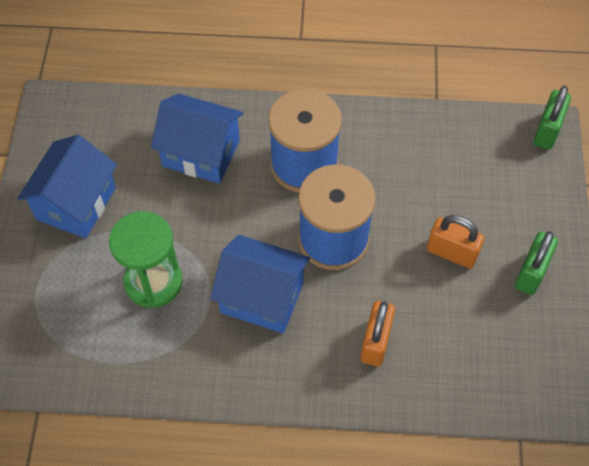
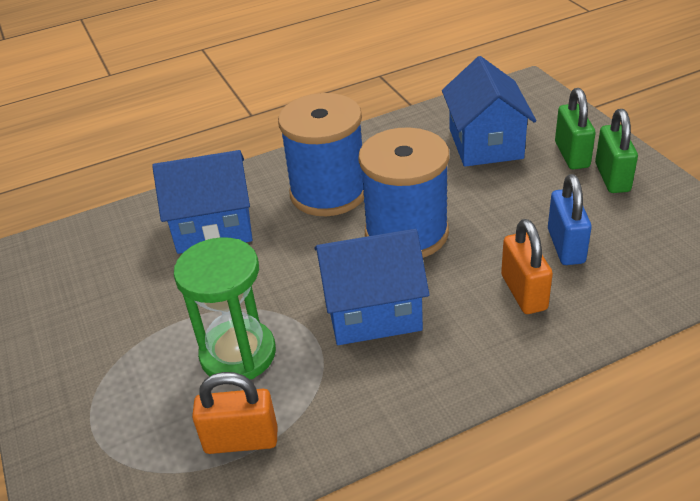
camera: 25 degrees left, 20 degrees down
(76, 203) = (94, 326): blue house -> blue house (485, 143)
(439, 318) = (565, 246): none -> blue padlock
(451, 253) = (528, 195): orange padlock -> orange padlock (241, 440)
(547, 131) = (527, 87): green padlock -> green padlock (572, 155)

